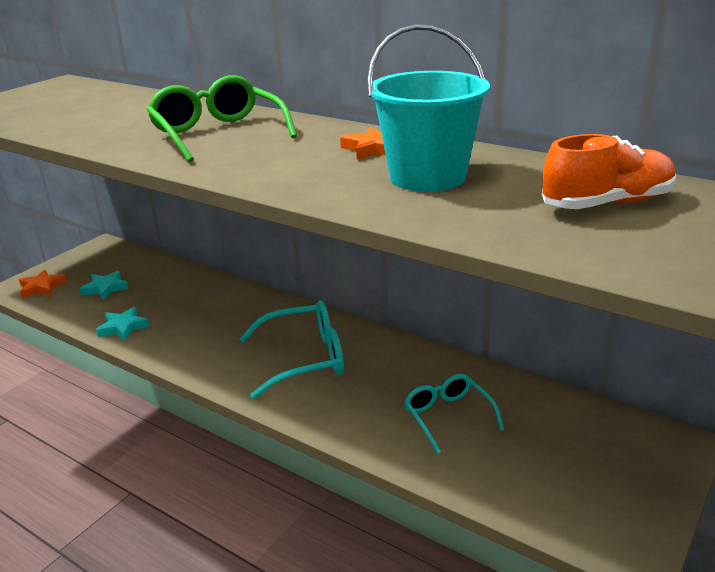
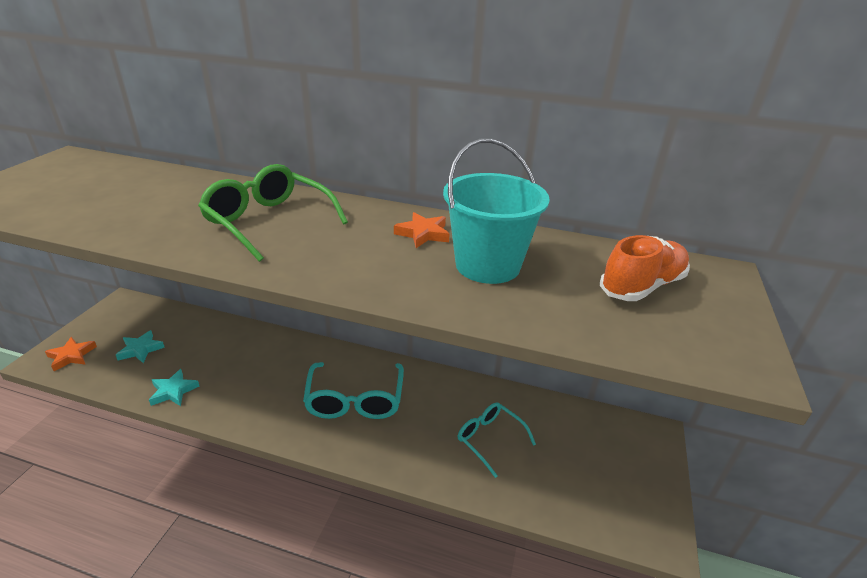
camera: 20 degrees left, 5 degrees up
(305, 359) = (355, 400): turquoise glasses -> turquoise glasses turned 120 degrees clockwise

